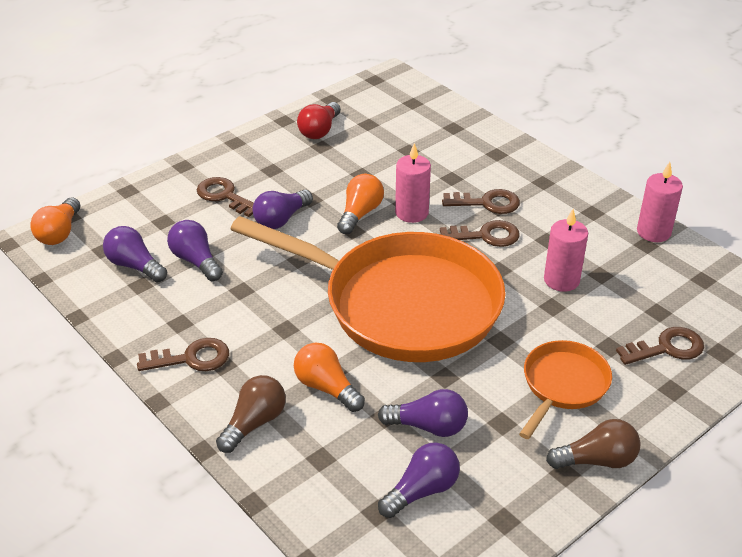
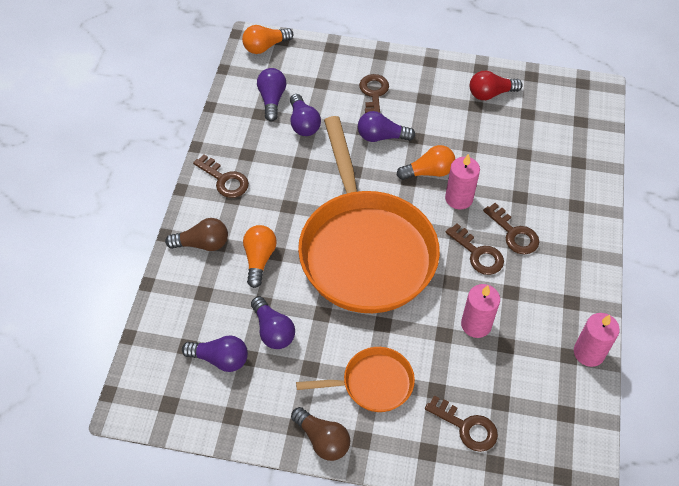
camera: 50 degrees right, 15 degrees up
(196, 261) = (303, 123): purple light bulb -> purple light bulb turned 150 degrees clockwise

